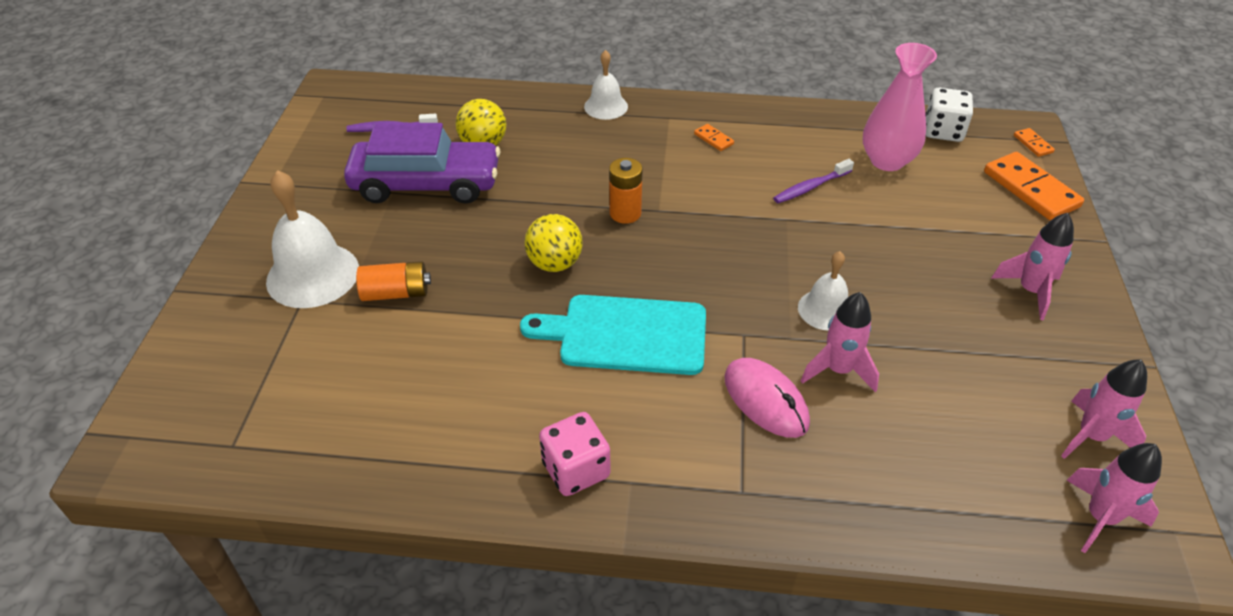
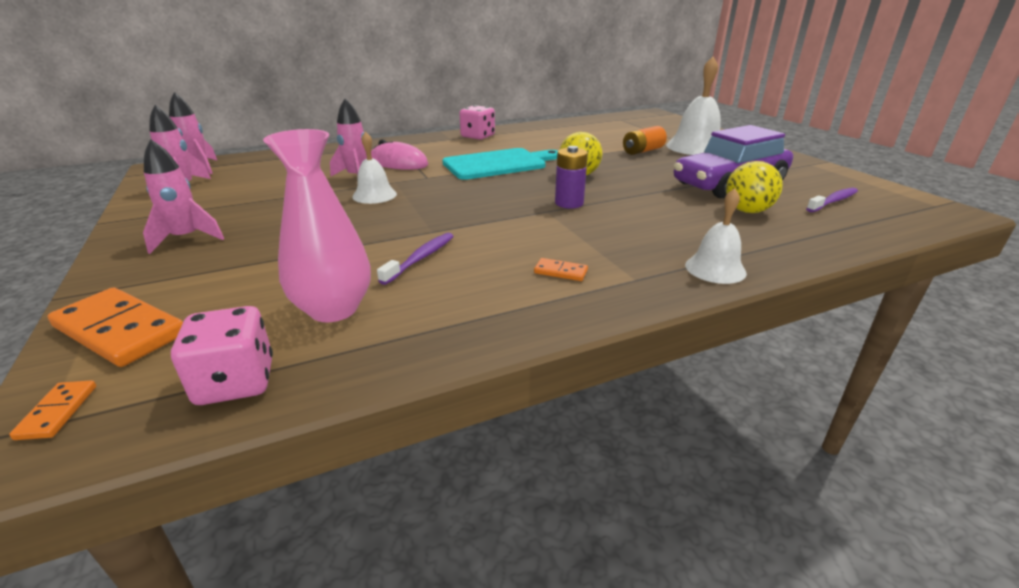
camera: 150 degrees right, 15 degrees down
(625, 213) = (569, 203): orange battery -> purple battery
(943, 131) = (236, 382): white dice -> pink dice
(1032, 144) = (58, 412): orange domino -> orange domino turned 45 degrees clockwise

